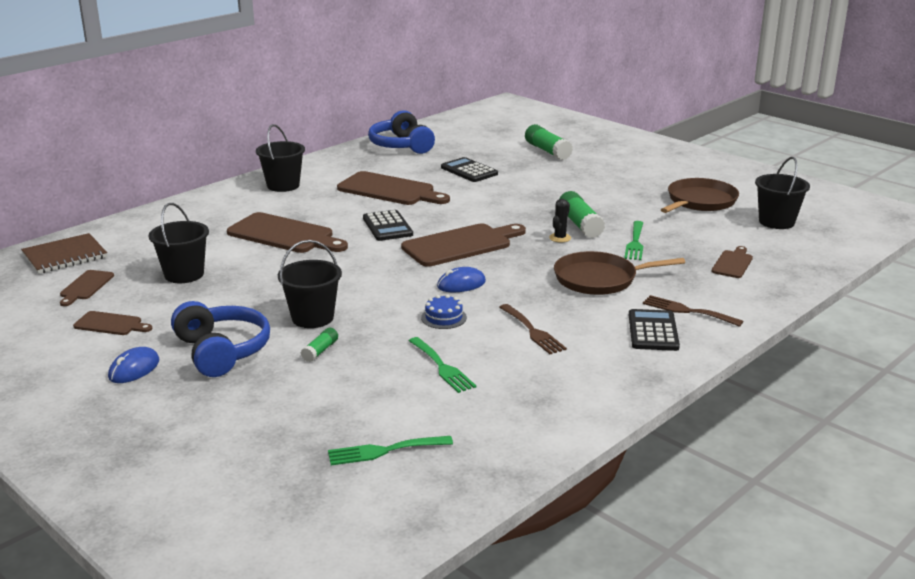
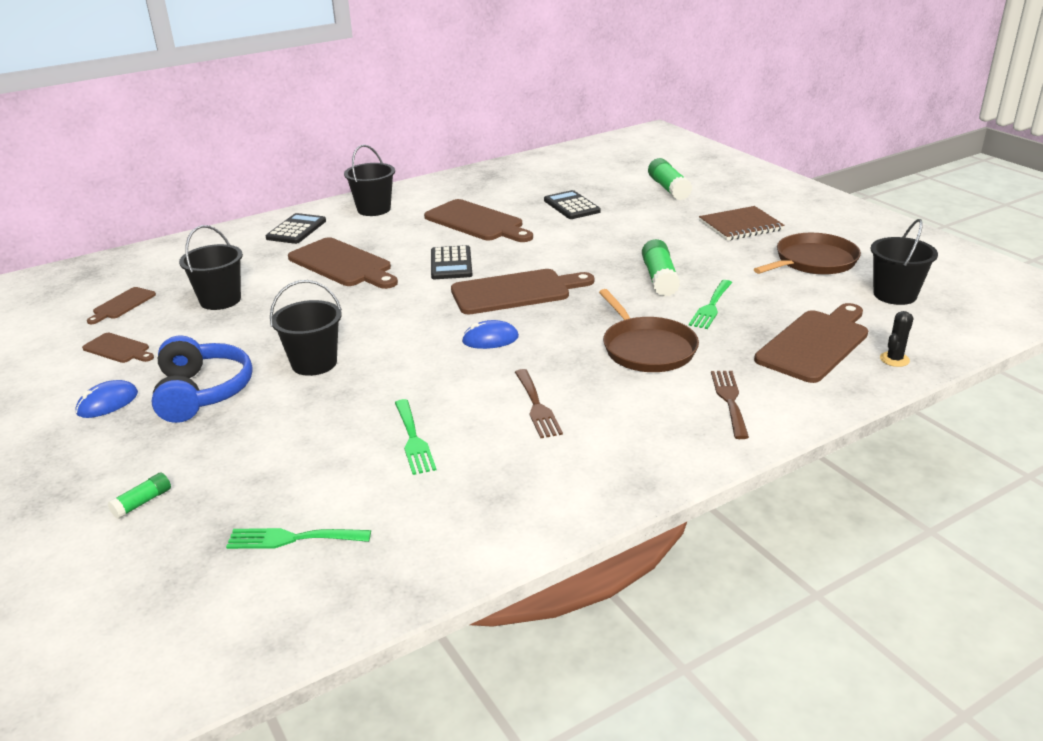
camera: 15 degrees right, 5 degrees up
(65, 256) = (125, 269): brown notebook -> brown notebook (740, 226)
(320, 351) = (299, 404): green glue stick -> green glue stick (142, 502)
(401, 146) = (517, 173): blue headphones -> none
(444, 317) = (449, 378): blue cake -> none
(560, 238) = (628, 293): black cactus -> black cactus (894, 359)
(599, 279) = (647, 348): brown pan -> brown pan turned 120 degrees counterclockwise
(653, 331) = (675, 422): black calculator -> black calculator (296, 230)
(687, 311) = (729, 400): brown fork -> brown fork turned 45 degrees clockwise
(733, 263) = (815, 344): brown cutting board -> brown cutting board, size x1.93

